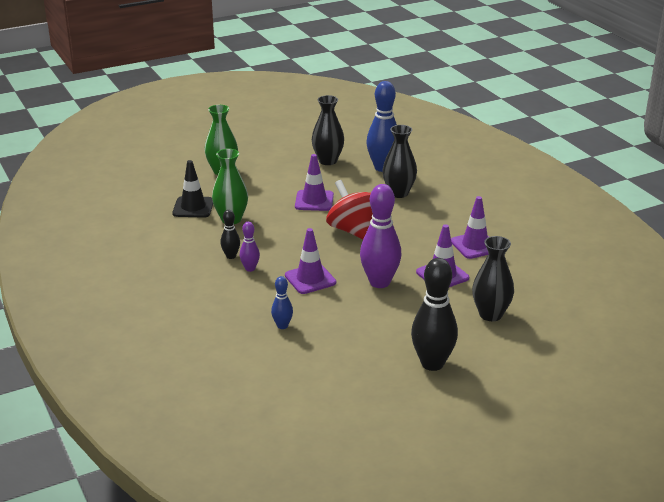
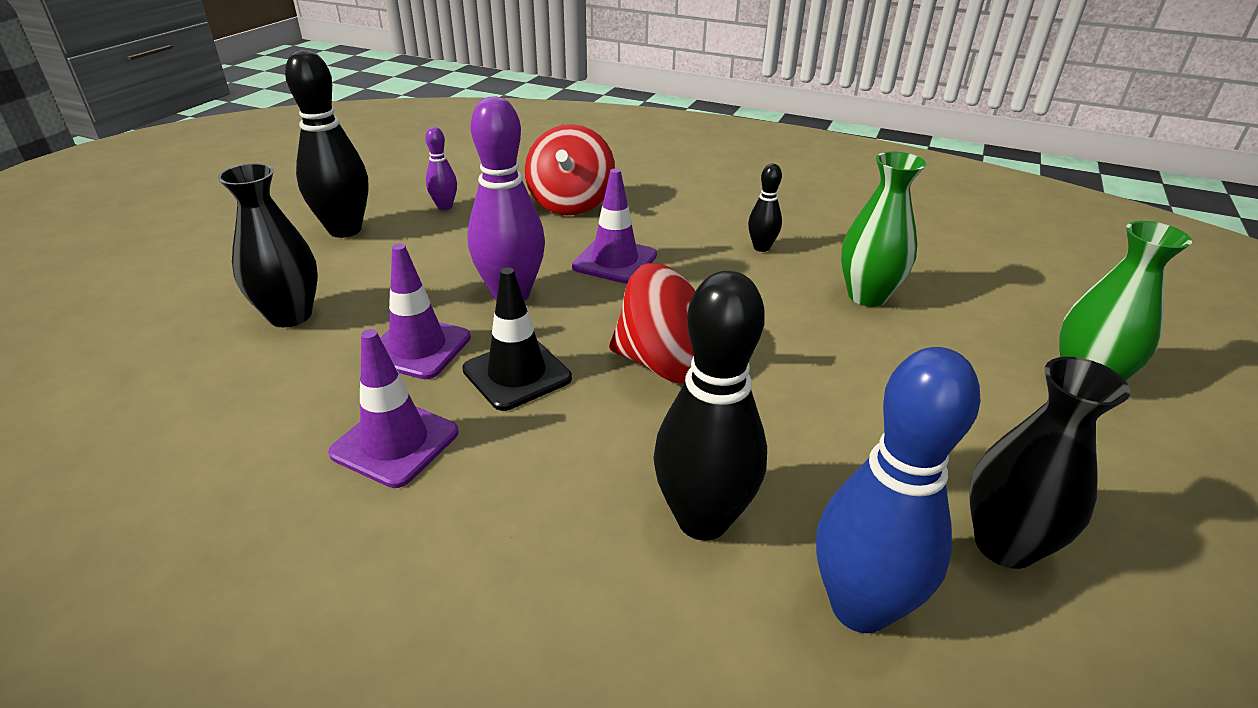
camera: 140 degrees right, 5 degrees up
(193, 207) = (952, 289): black traffic cone -> black traffic cone (517, 374)
(250, 269) = (710, 243): purple bowling pin -> purple bowling pin (444, 206)
(282, 326) = (571, 204): blue bowling pin -> red spinning top
(314, 201) = (823, 397): purple traffic cone -> none
(398, 193) = (702, 520): black vase -> black bowling pin

